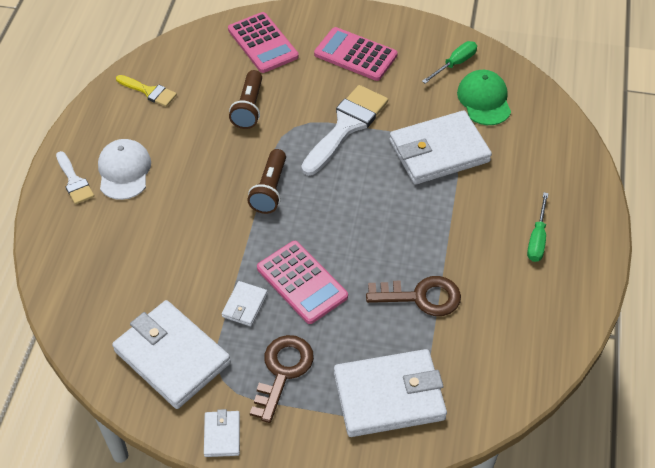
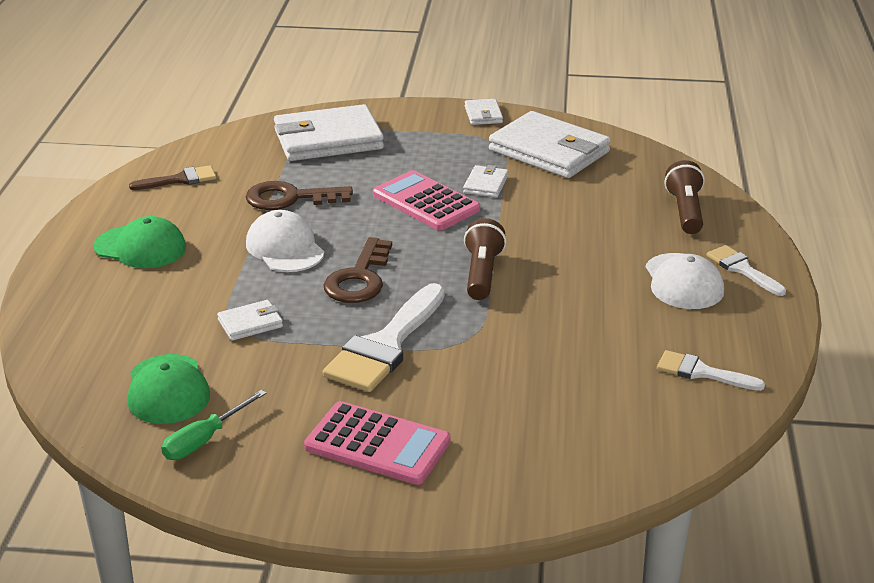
camera: 175 degrees right, 20 degrees down
(149, 91) = (702, 372): yellow brush -> white brush
(249, 108) = (538, 360): brown flashlight -> brown flashlight (685, 211)
(263, 43) = (544, 454): pink calculator -> none
(282, 372) = (435, 148): brown key -> brown key (359, 278)
(421, 230) = (285, 248): none -> white cap
(439, 151) = (250, 323): white wallet -> white wallet, size x0.46
(526, 334) = (179, 180): none -> brown brush
(537, 239) = (140, 247): green screwdriver -> green cap

